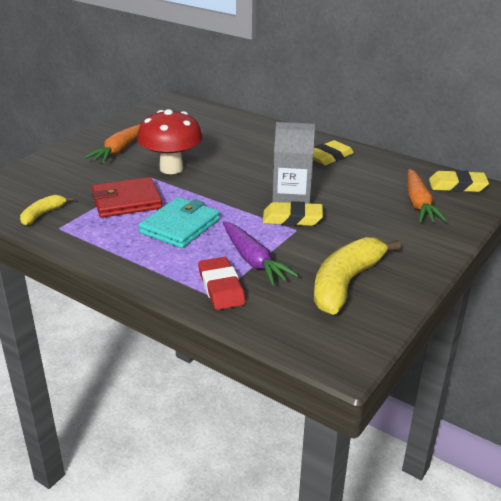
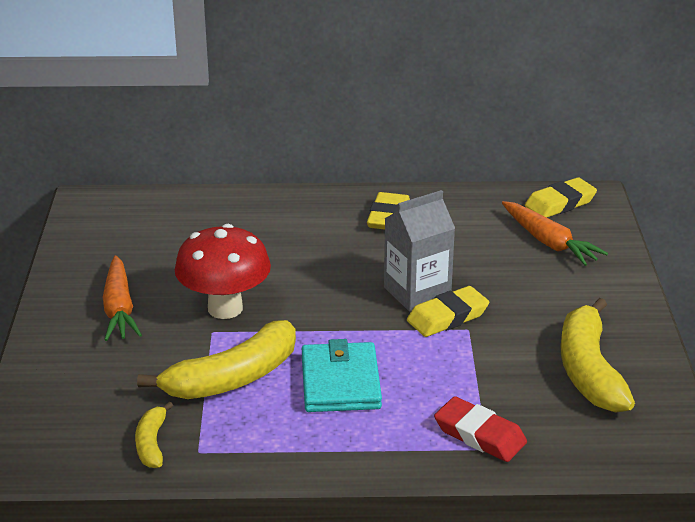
camera: 35 degrees left, 0 degrees up
(126, 201) = (233, 378): red wallet -> yellow banana
(253, 260) = (471, 387): purple carrot -> none

